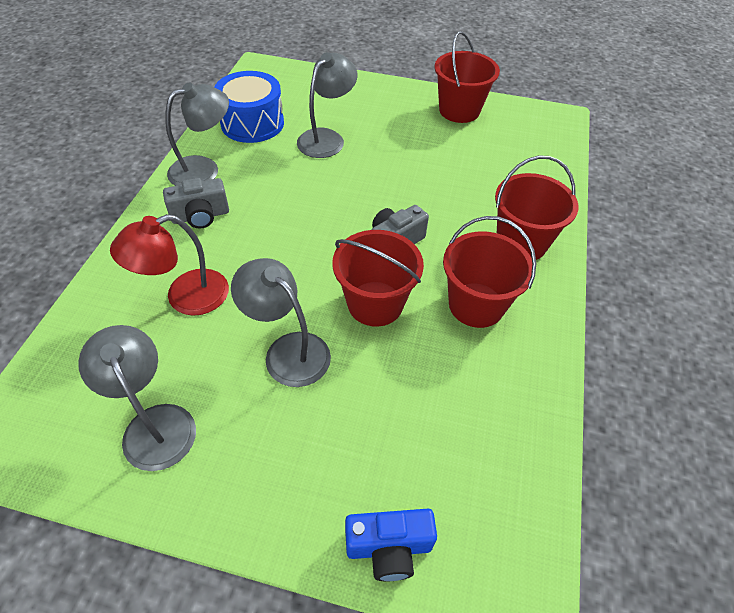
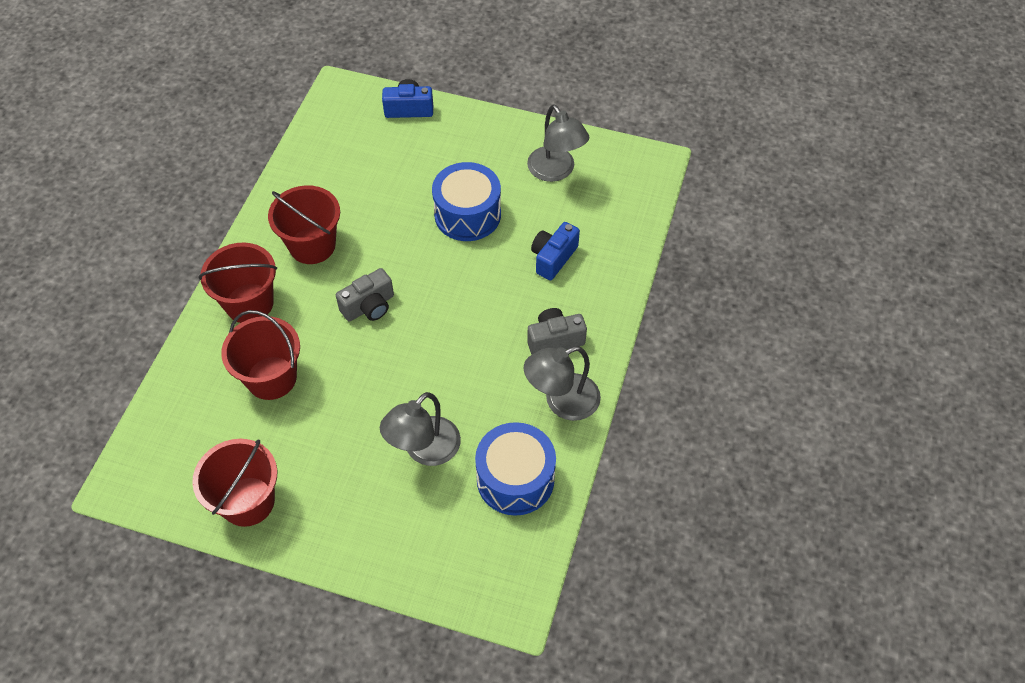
camera: 175 degrees left, 5 degrees up
(185, 297) = (553, 258): red lamp -> blue camera
(288, 350) = (467, 214): grey lamp -> blue drum
(375, 303) = (396, 249): red bucket -> red bucket (271, 378)

